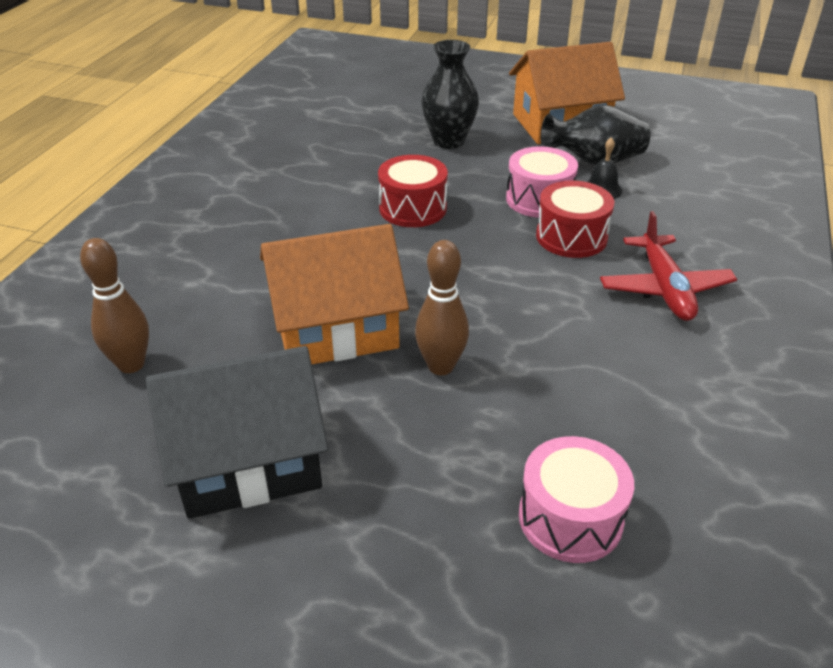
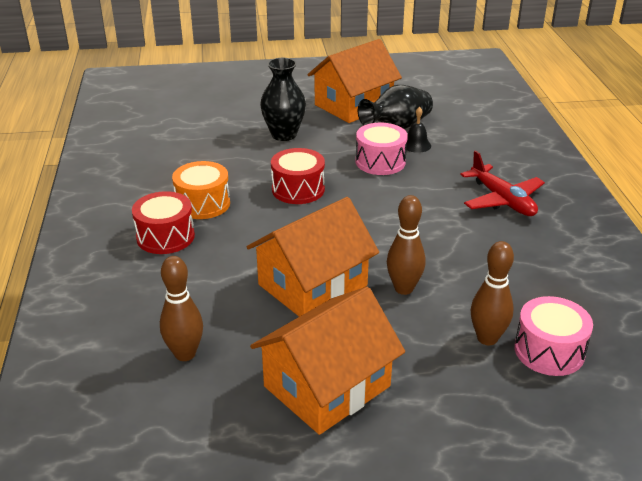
camera: 25 degrees left, 5 degrees down
(248, 460) = (327, 386): black house -> orange house
(294, 198) = (203, 204): none -> orange drum
(497, 469) = (487, 338): none -> brown bowling pin
(571, 237) = (421, 182): red drum -> red drum (165, 237)

